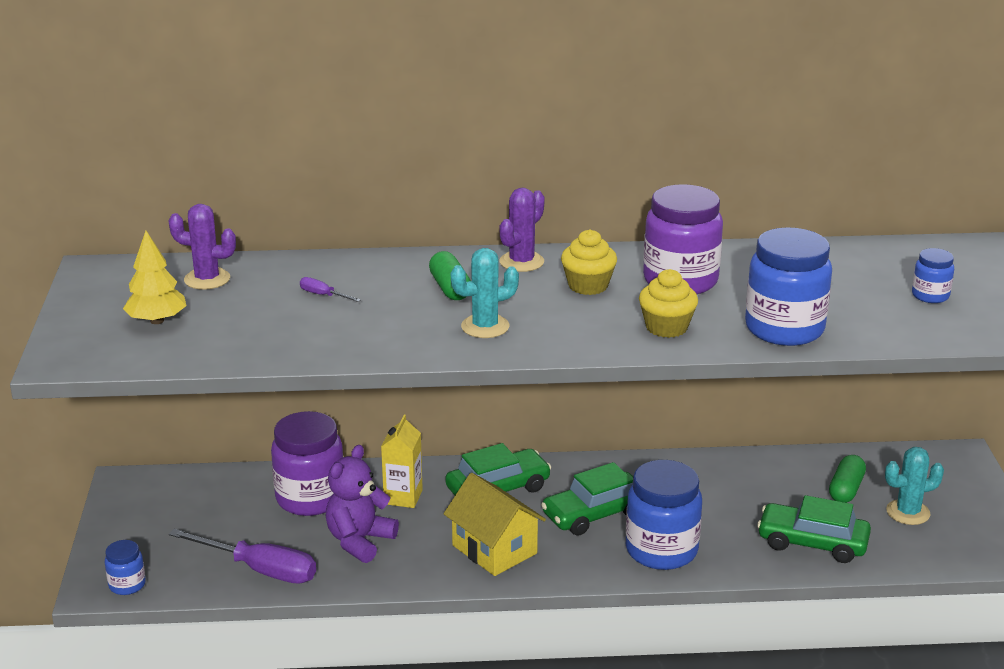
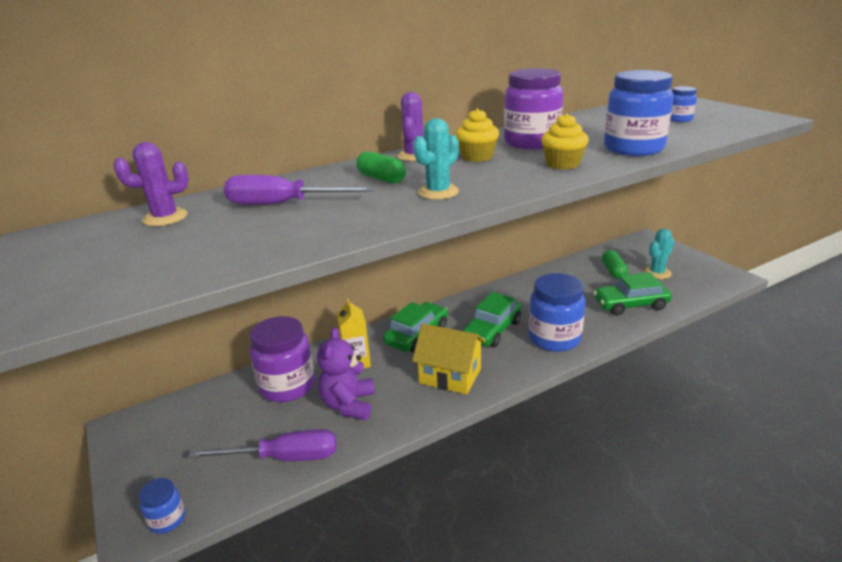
camera: 25 degrees left, 0 degrees up
(157, 321) = (136, 257): yellow tree -> none
(323, 295) = (283, 204): purple screwdriver -> purple screwdriver, size x2.31

